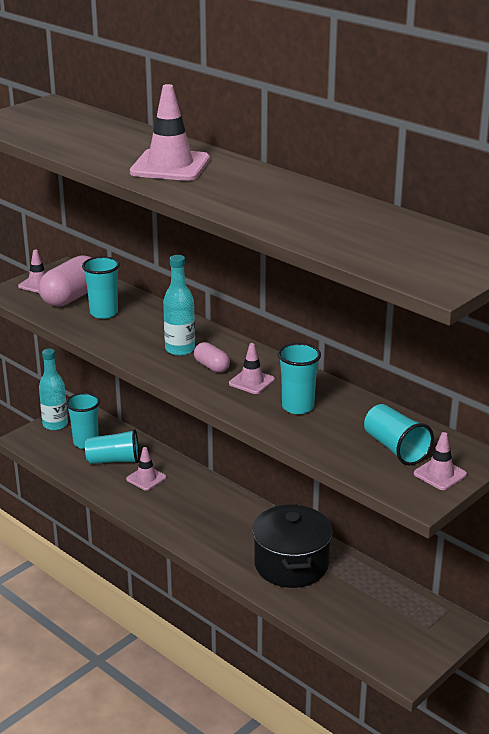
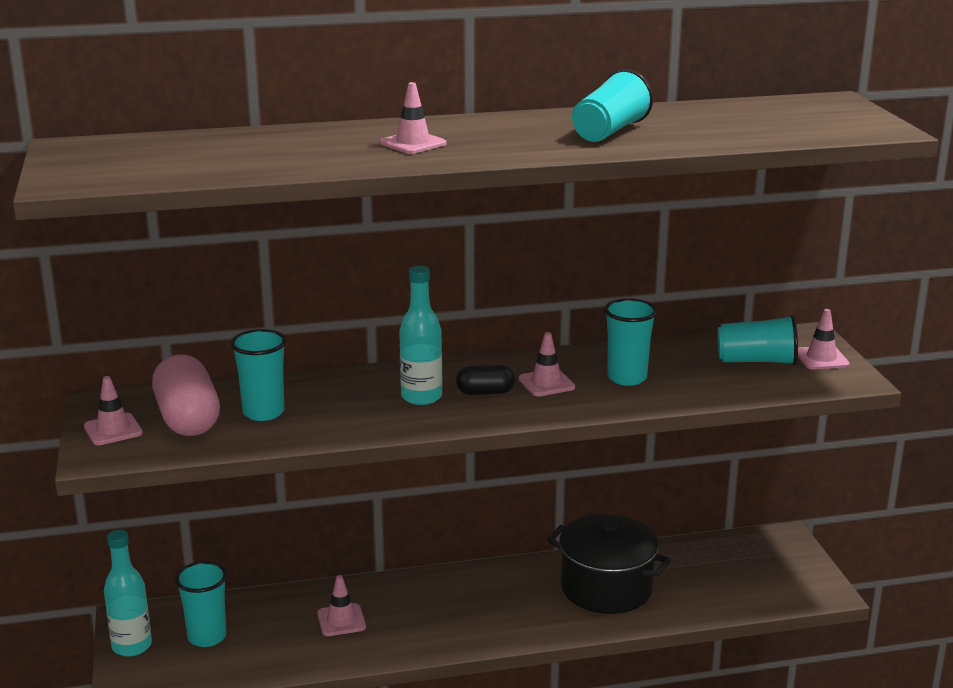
camera: 55 degrees left, 5 degrees down
(114, 460) = (274, 630): turquoise cup -> turquoise cup (609, 132)
(170, 166) = (413, 143): pink traffic cone -> pink traffic cone, size x0.55
(211, 366) = (485, 392): pink capsule -> black capsule

